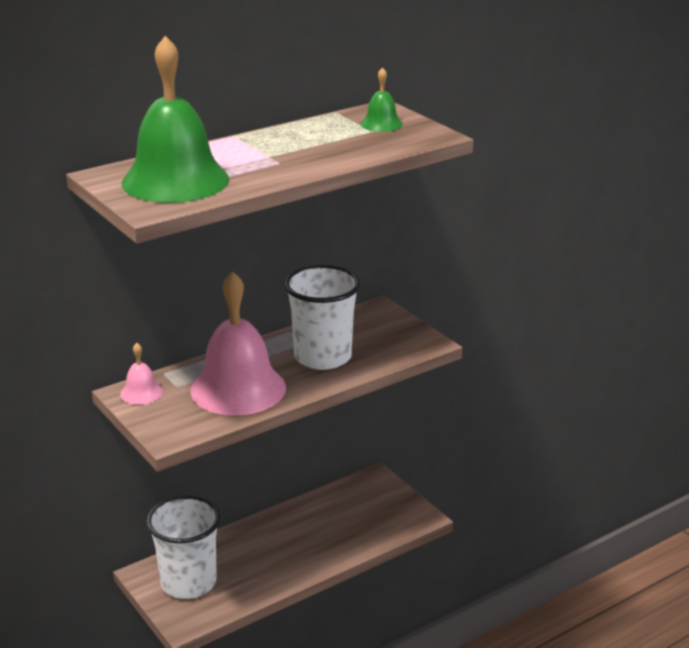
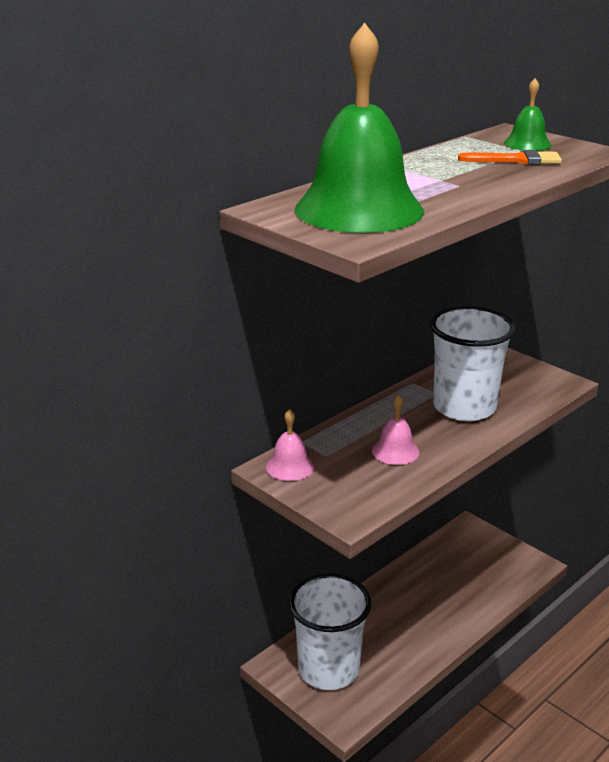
camera: 10 degrees left, 0 degrees up
(238, 388) = (395, 451): pink bell -> pink bell, size x0.44
(354, 140) = (516, 160): none -> orange brush

